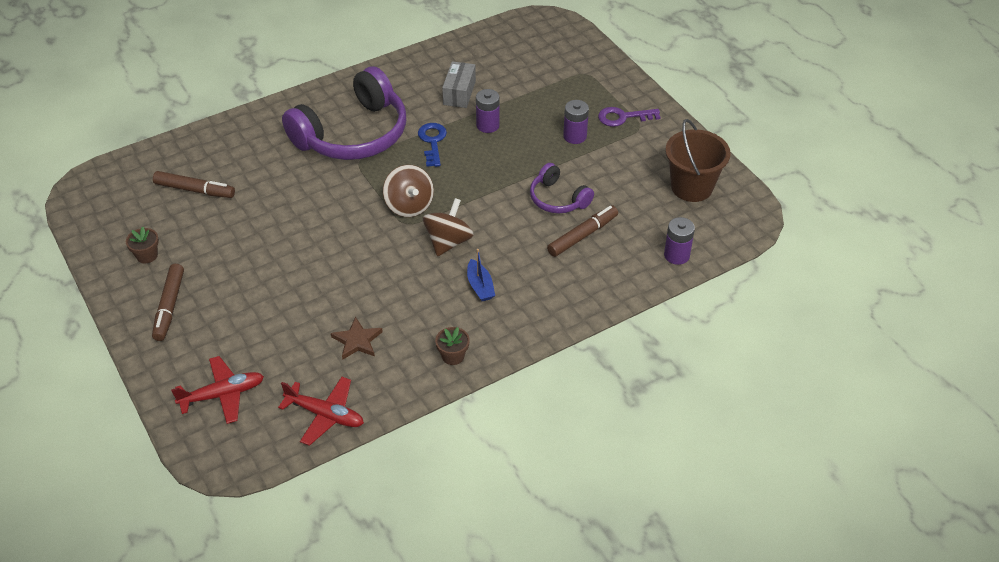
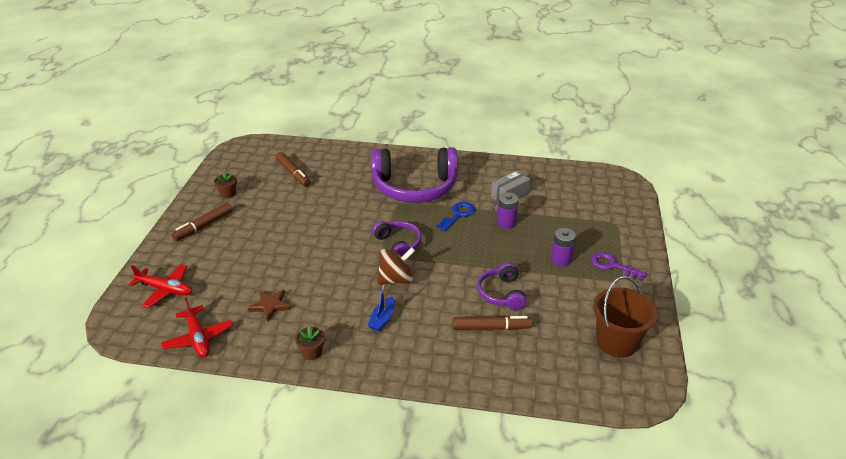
camera: 40 degrees right, 10 degrees down
(409, 205) = (398, 244): brown spinning top -> purple headphones
(676, 255) = (549, 384): purple battery -> none

